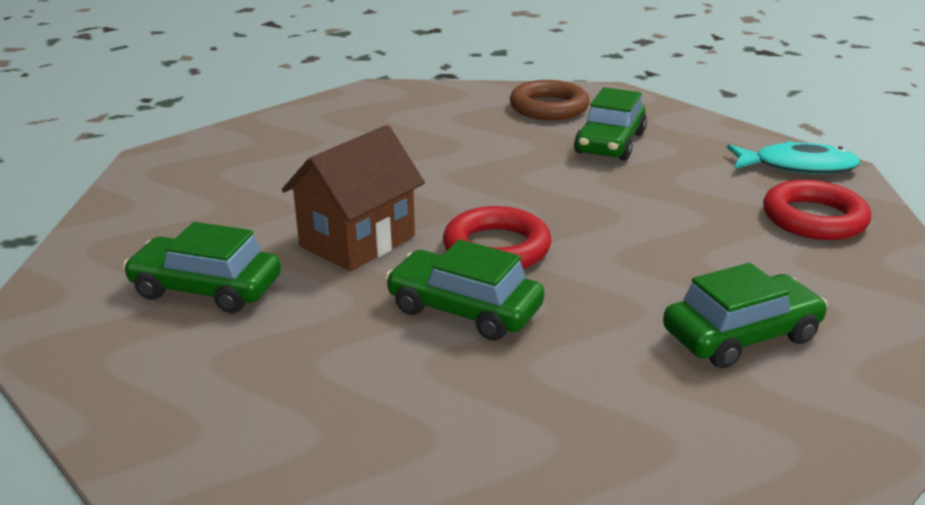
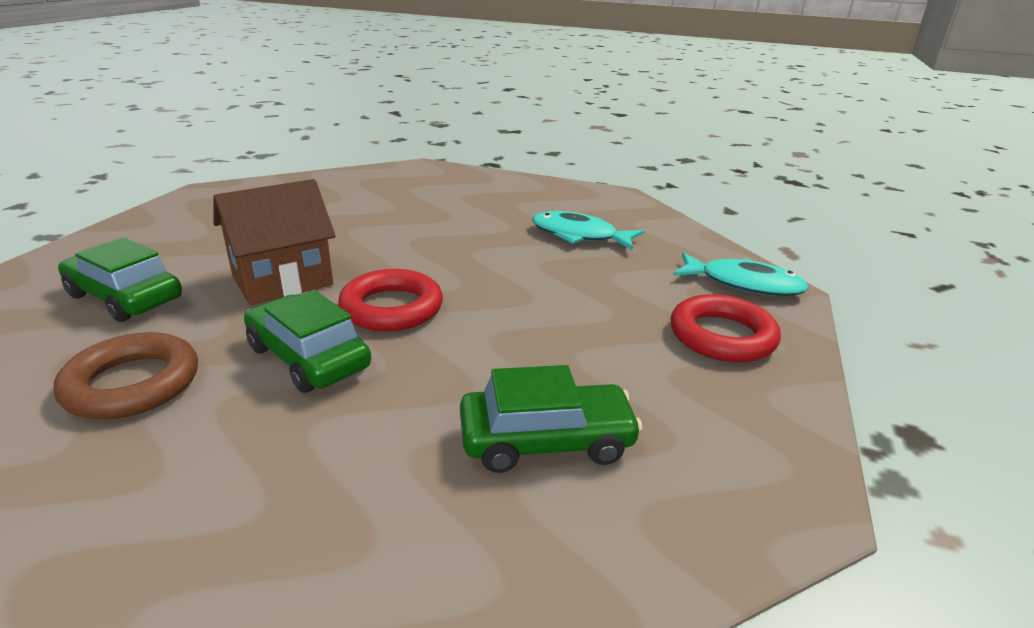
camera: 15 degrees right, 0 degrees up
(549, 107) = (551, 199): brown ring -> brown ring (132, 384)
(610, 143) = (579, 235): green car -> turquoise fish

